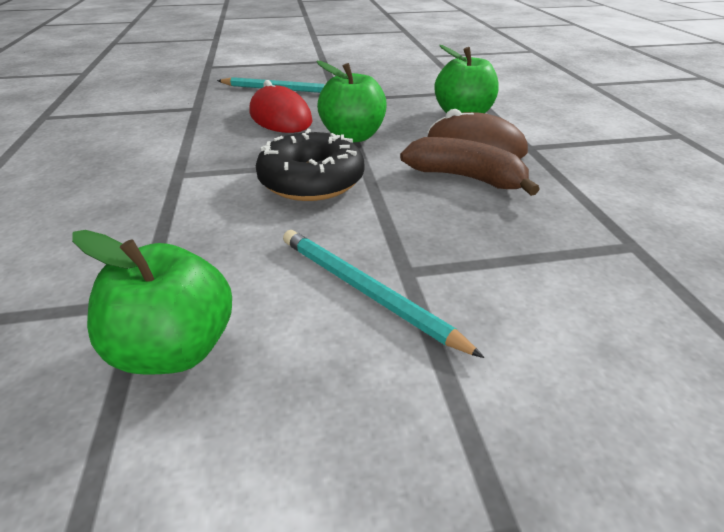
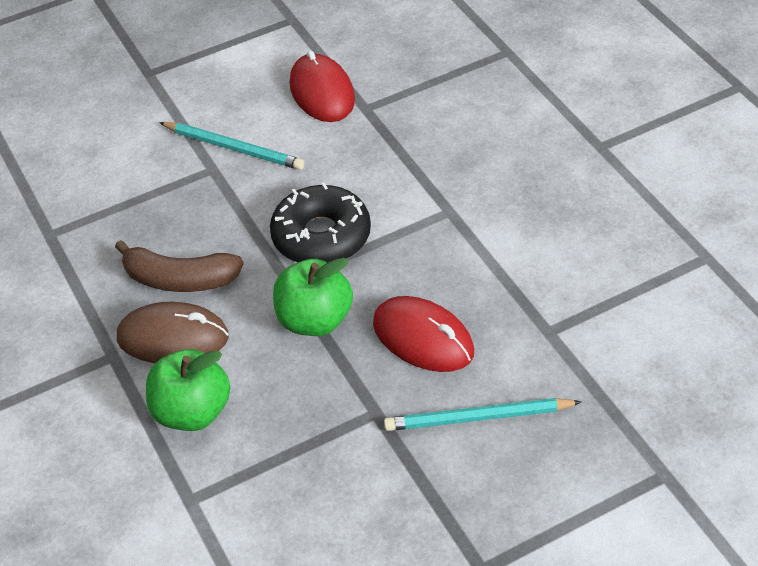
camera: 165 degrees right, 10 degrees up
(176, 348) = (322, 92): green apple -> red mouse

